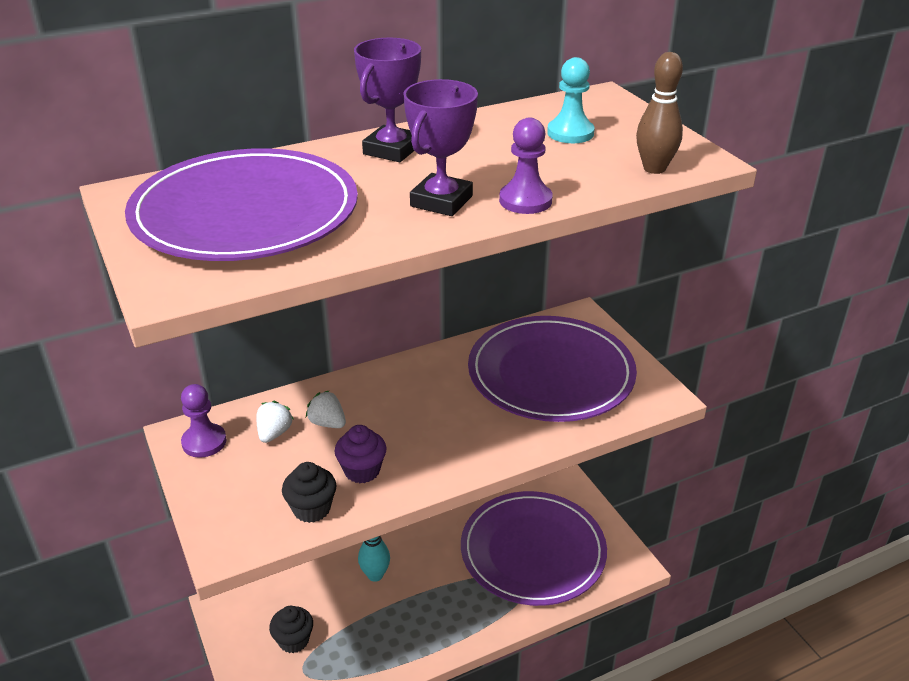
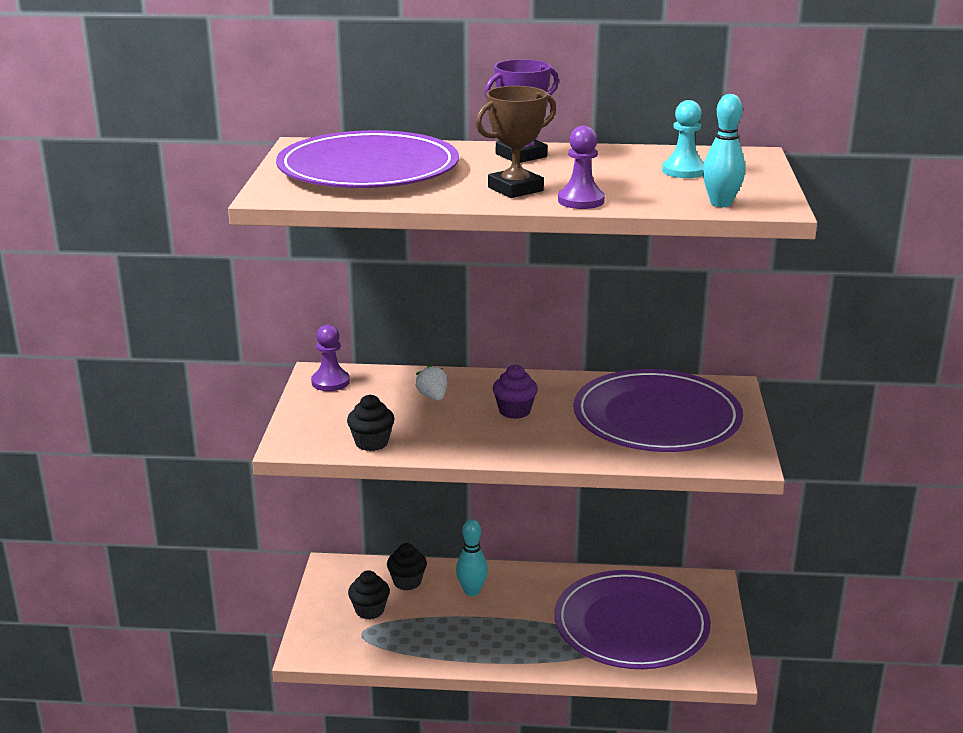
camera: 30 degrees right, 10 degrees down
(274, 433) = (386, 391): white strawberry -> none
(308, 591) = (407, 582): none -> black cupcake
(362, 471) = (431, 432): purple cupcake -> purple cupcake (514, 411)
(441, 201) = (515, 189): purple trophy -> brown trophy
(654, 168) = (721, 203): brown bowling pin -> turquoise bowling pin

